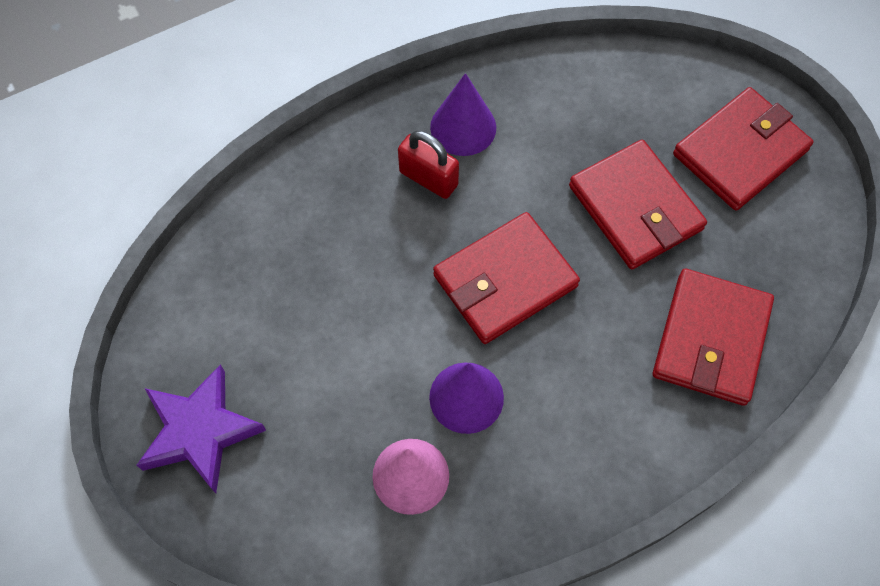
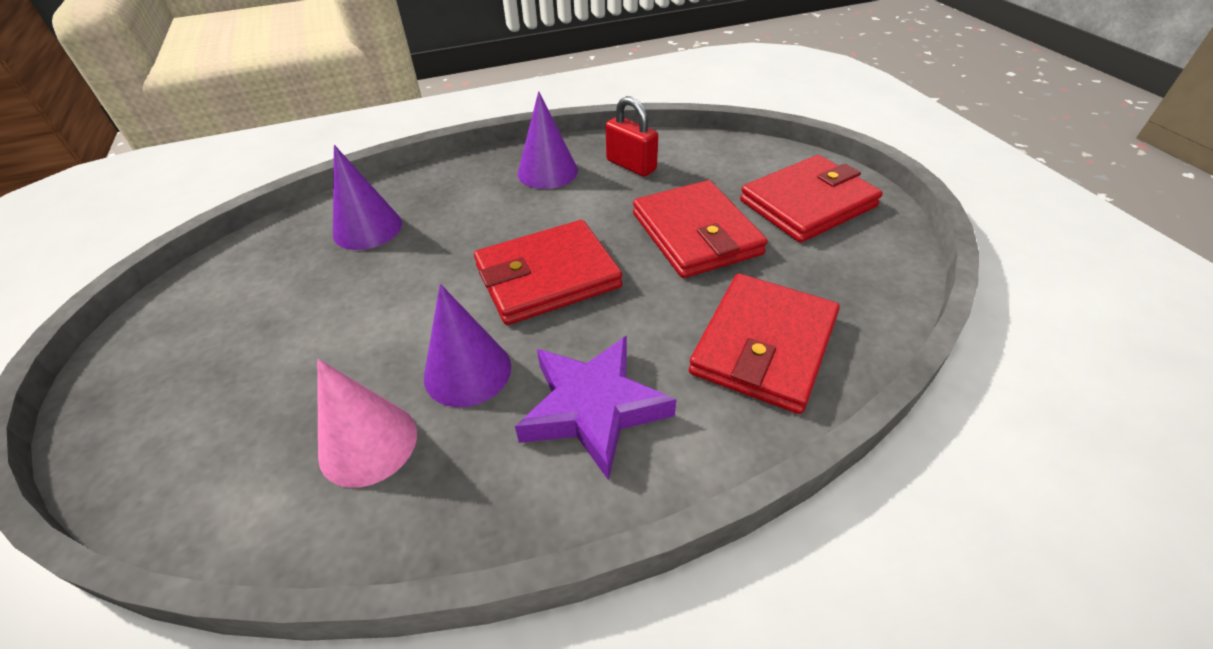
camera: 10 degrees right, 20 degrees down
(200, 431) = (165, 372): purple star -> purple star (593, 408)
(302, 235) = (367, 228): none -> purple cone
(428, 178) = (502, 200): red padlock -> red padlock (631, 165)

